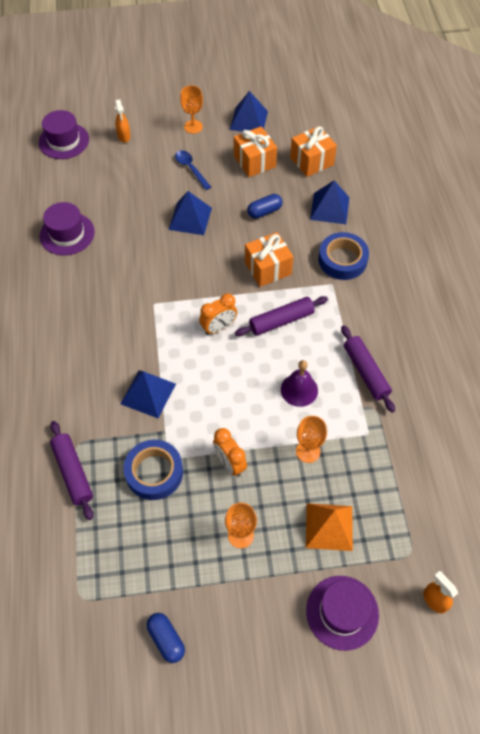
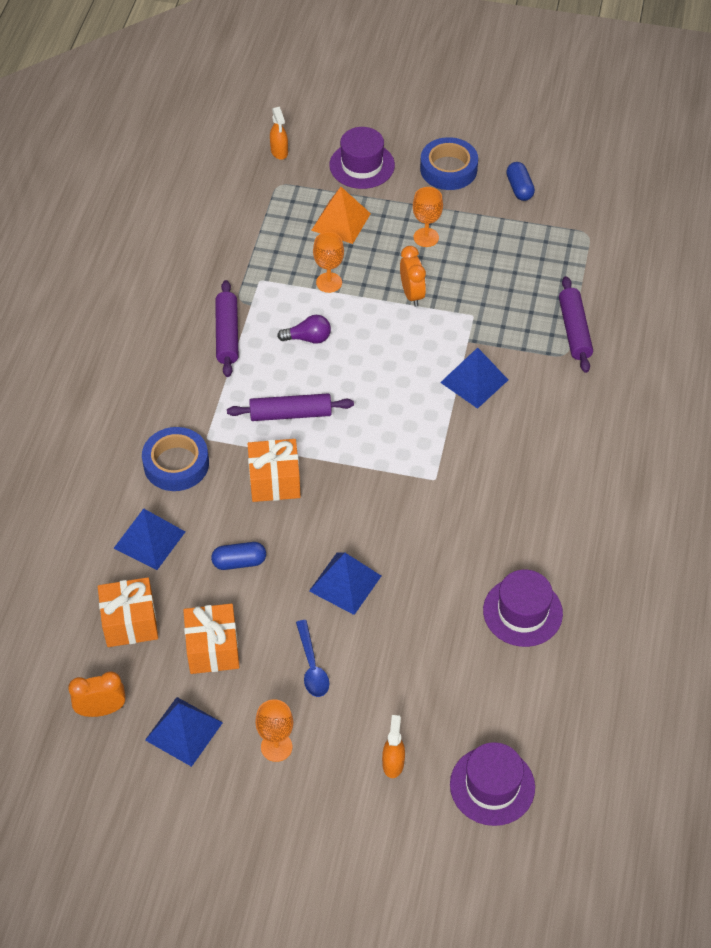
camera: 160 degrees left, 5 degrees down
(154, 472) = (491, 308): blue tape -> blue tape (448, 169)
(218, 328) = (367, 427): orange clock -> orange clock (101, 710)
(299, 390) = (308, 338): purple bell -> purple light bulb

